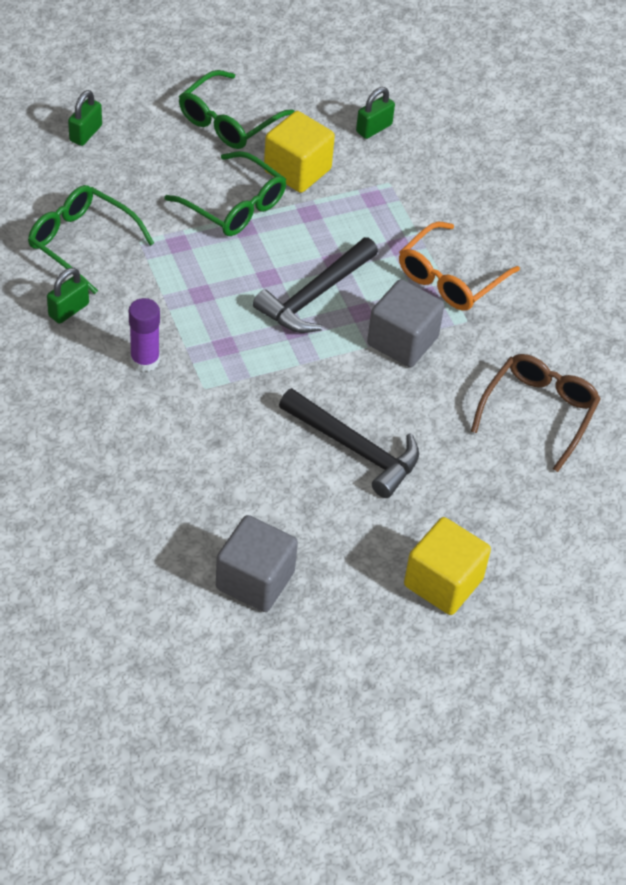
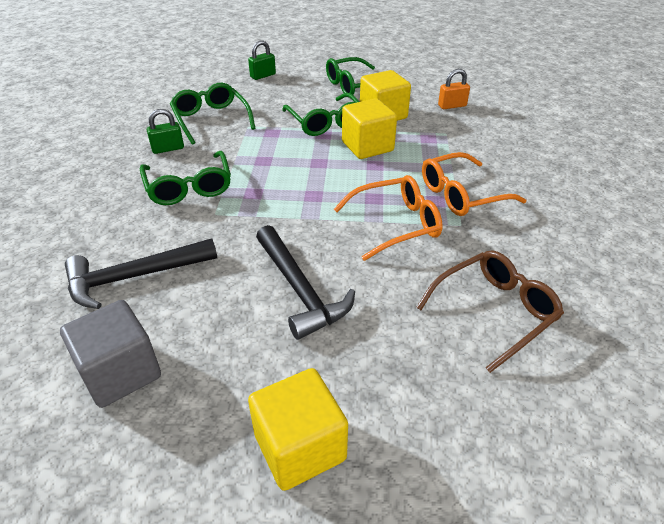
camera: 30 degrees right, 10 degrees down
(145, 360) = (189, 187): purple glue stick -> green glasses
(310, 234) = (367, 146): none -> yellow cube
(315, 295) = (345, 180): black hammer -> black hammer (134, 277)
(374, 128) = (452, 106): green padlock -> orange padlock
(402, 341) = (395, 224): grey cube -> orange glasses

